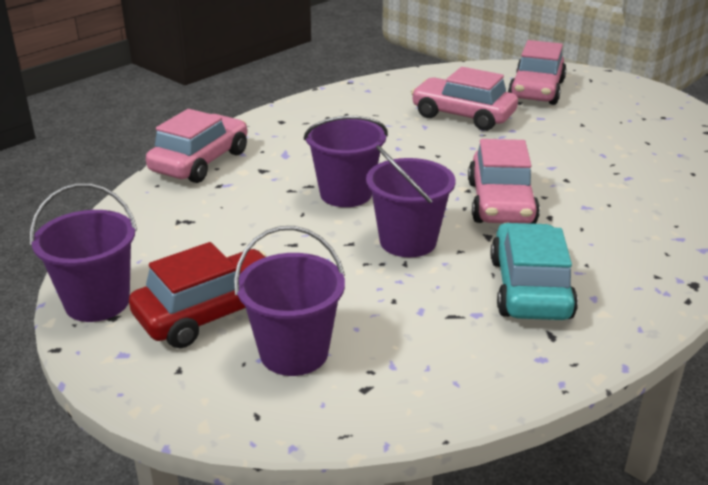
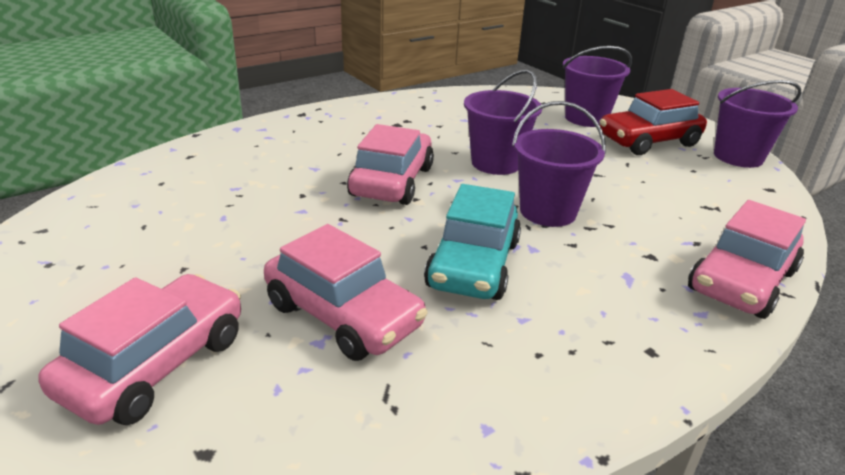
camera: 170 degrees left, 0 degrees up
(529, 288) = (418, 126): turquoise car -> turquoise car (473, 265)

